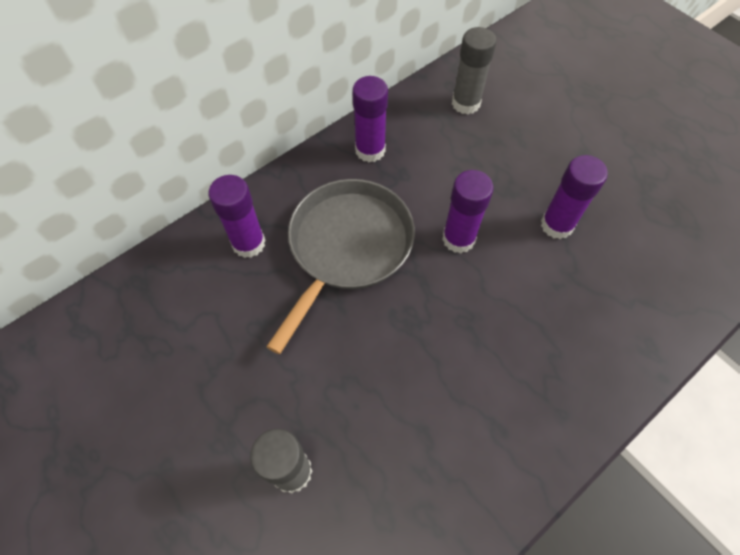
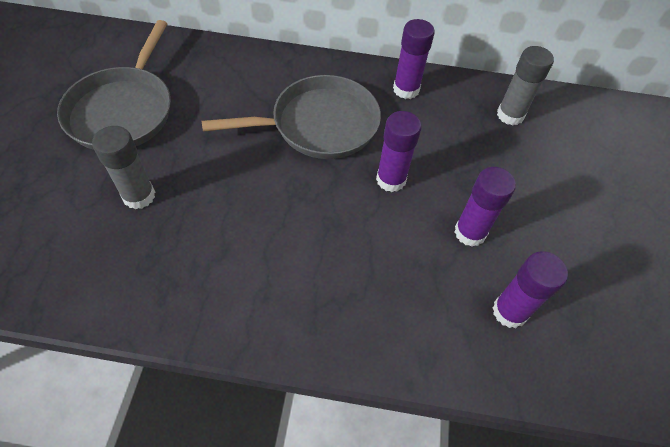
camera: 45 degrees right, 5 degrees down
(157, 414) = (123, 111): none -> grey pan
(248, 243) = (271, 77): purple glue stick -> purple glue stick (509, 311)

